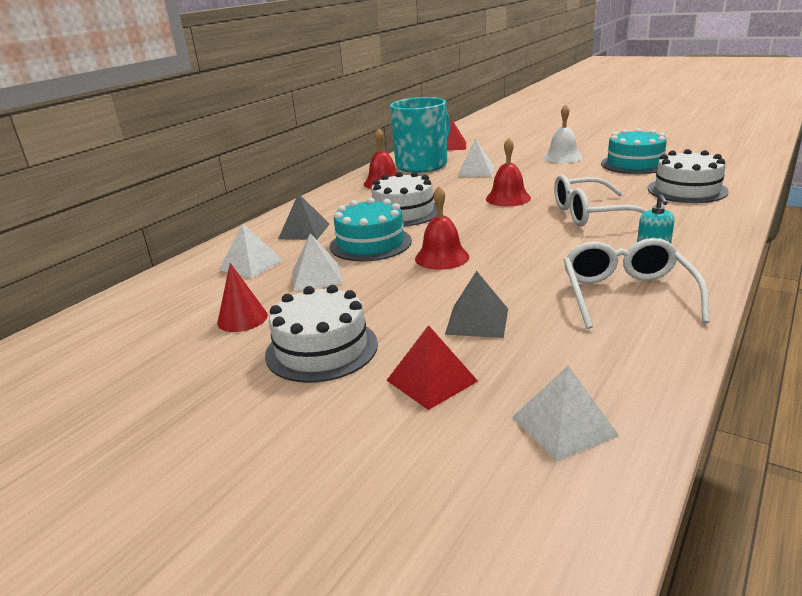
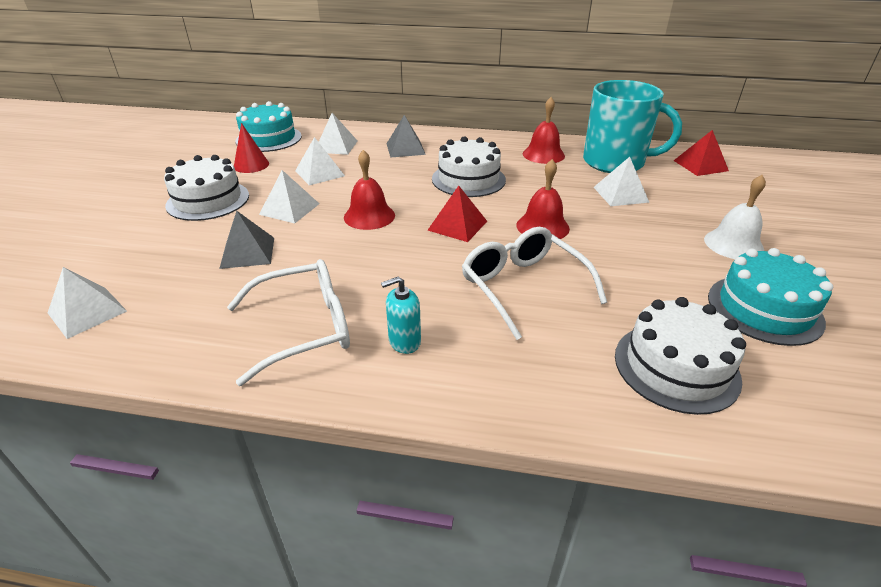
camera: 65 degrees right, 10 degrees up
(370, 243) = (389, 179): turquoise cake -> turquoise cake (269, 138)
(392, 296) = (289, 209): none -> white pyramid
(432, 380) = (159, 248): red pyramid -> red pyramid (457, 225)

